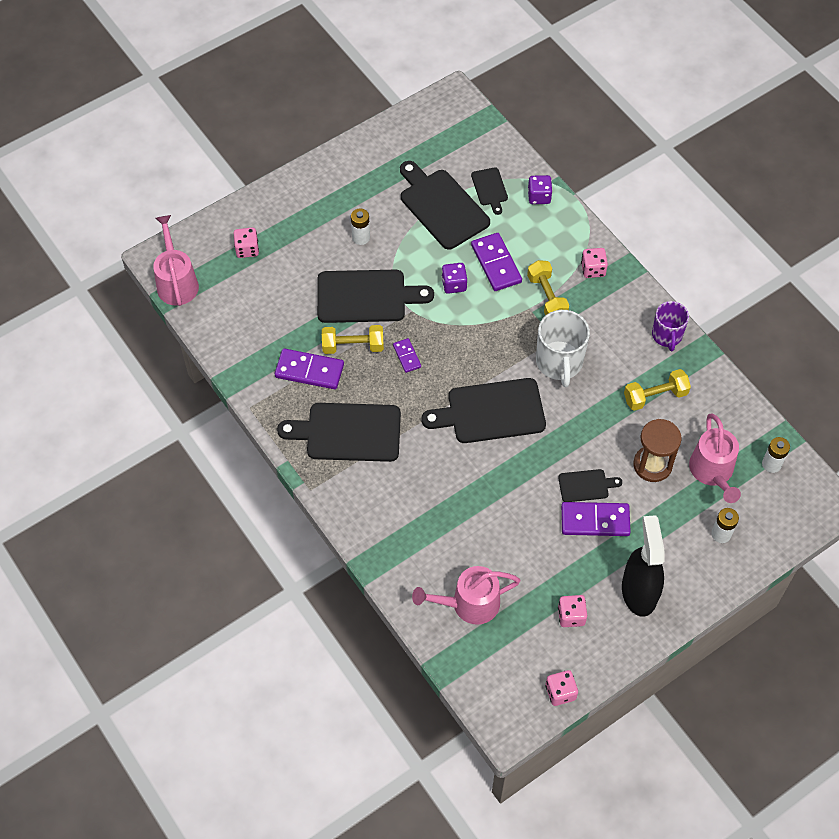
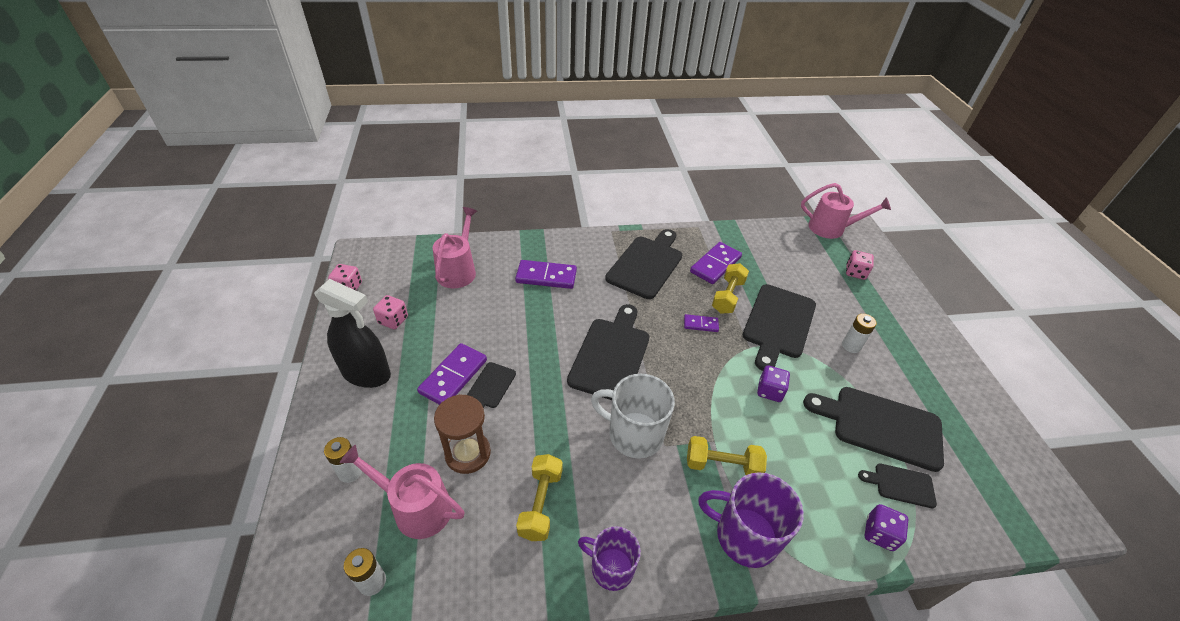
camera: 115 degrees right, 15 degrees down
(441, 206) = (880, 426): black cutting board -> black cutting board turned 150 degrees counterclockwise
(496, 264) = (785, 439): purple domino -> purple domino (546, 276)
(593, 269) = (744, 535): pink dice -> purple mug

